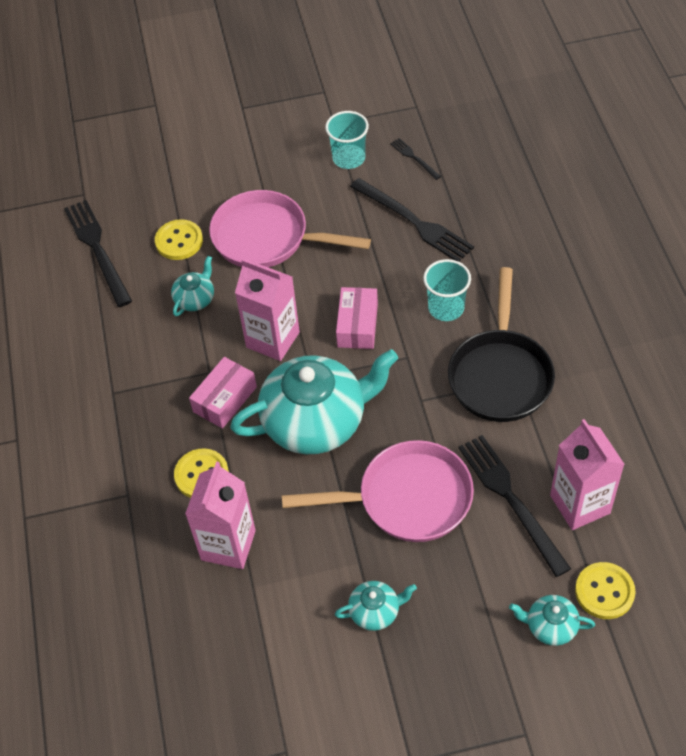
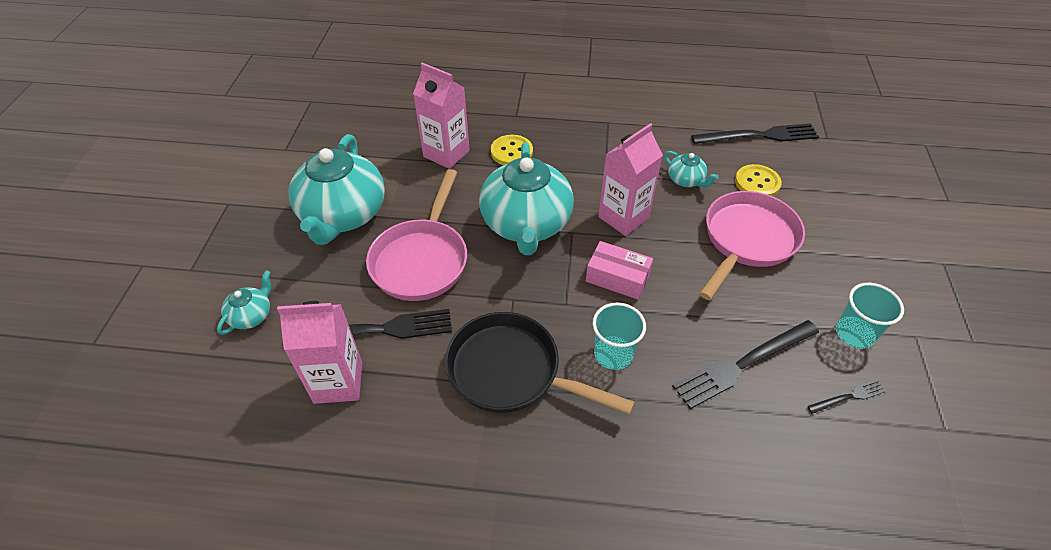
camera: 105 degrees right, 5 degrees down
(225, 399) = (574, 177): pink box -> none
(375, 611) = (343, 215): turquoise teapot -> turquoise teapot, size x2.27
(604, 591) = (249, 366): yellow button -> none

